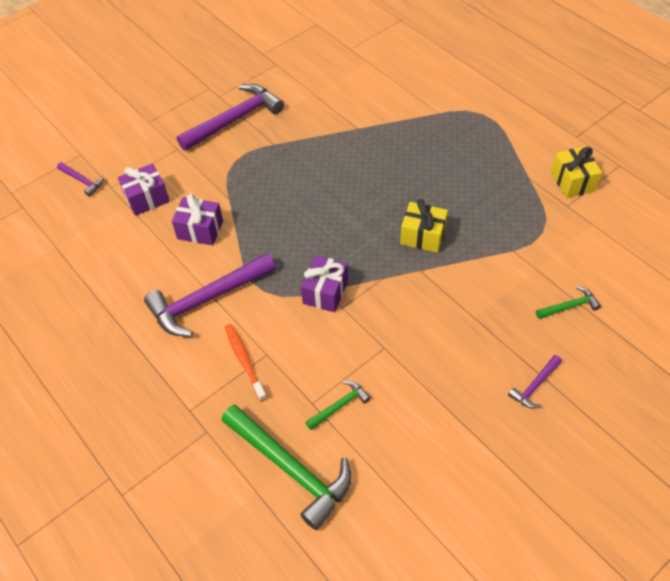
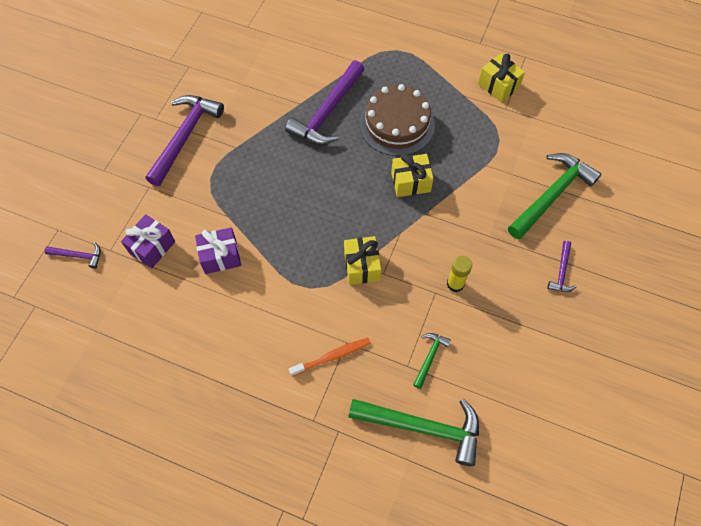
camera: 30 degrees left, 10 degrees up
(207, 300) = (267, 318): purple hammer -> purple hammer (328, 112)
(244, 361) = (332, 356): orange toothbrush -> orange toothbrush turned 120 degrees clockwise
(325, 292) = (362, 266): purple gift -> yellow gift
(410, 348) = (455, 284): none -> yellow glue stick
(441, 179) = (397, 124): none -> brown cake
(569, 306) = (551, 195): green hammer -> green hammer, size x2.11

